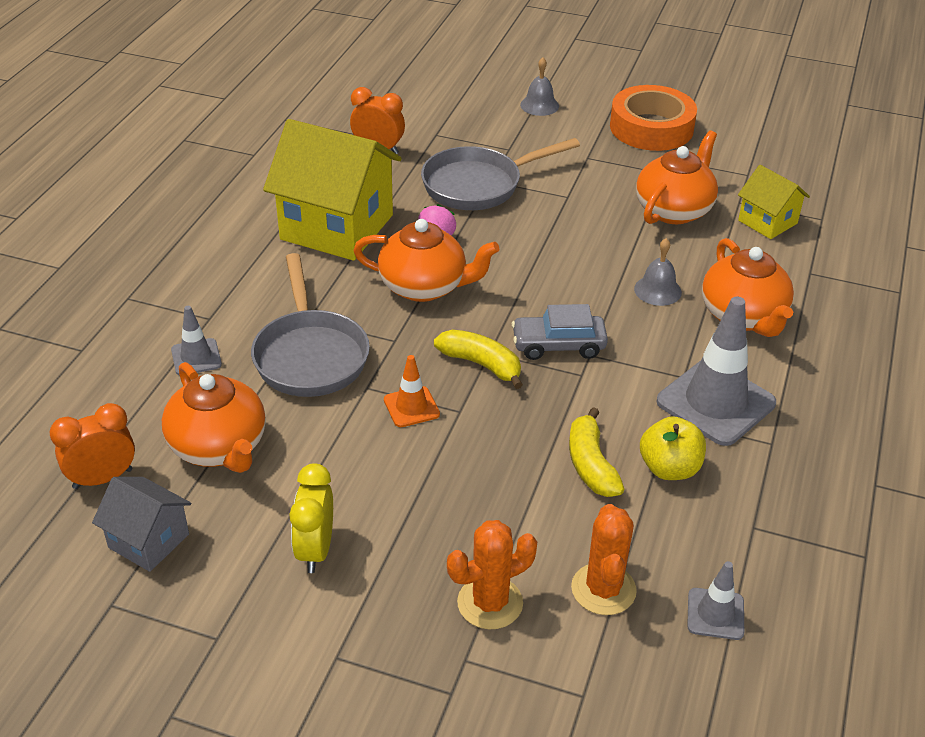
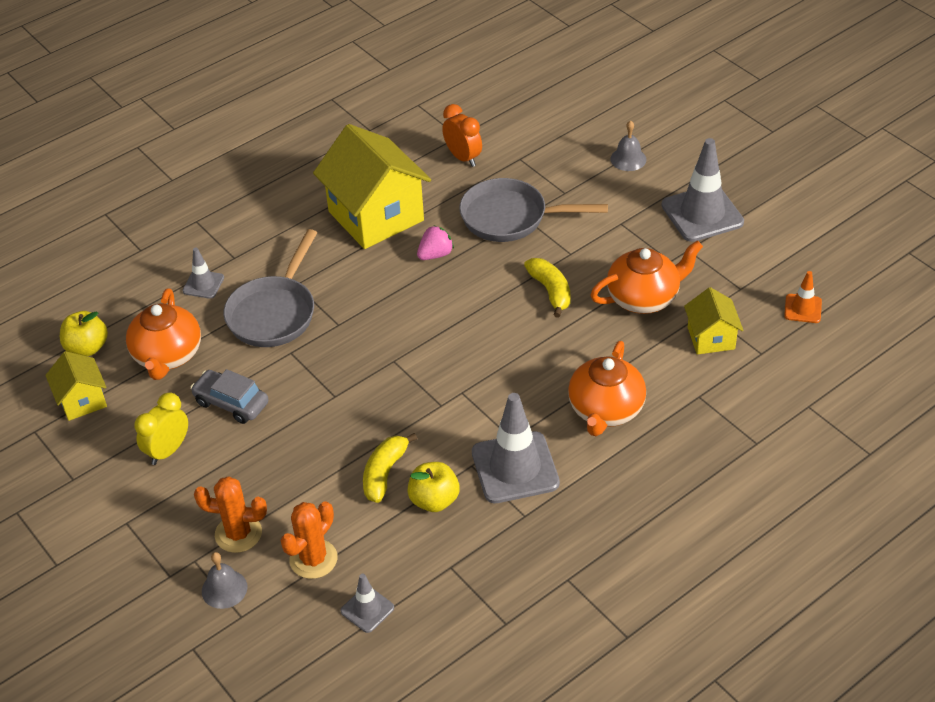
camera: 35 degrees right, 5 degrees up
(103, 479) = (87, 348): orange clock -> yellow apple
(149, 541) = (82, 401): grey house -> yellow house
(411, 407) = (306, 379): orange traffic cone -> orange traffic cone (803, 309)
(425, 287) = (395, 290): orange teapot -> none
(481, 364) = (379, 367): yellow banana -> yellow banana (550, 291)
(558, 345) = (446, 375): grey car -> grey car (231, 403)
(651, 128) = (702, 214): orange tape -> grey traffic cone
(657, 290) = (561, 362): grey bell -> grey bell (224, 589)

